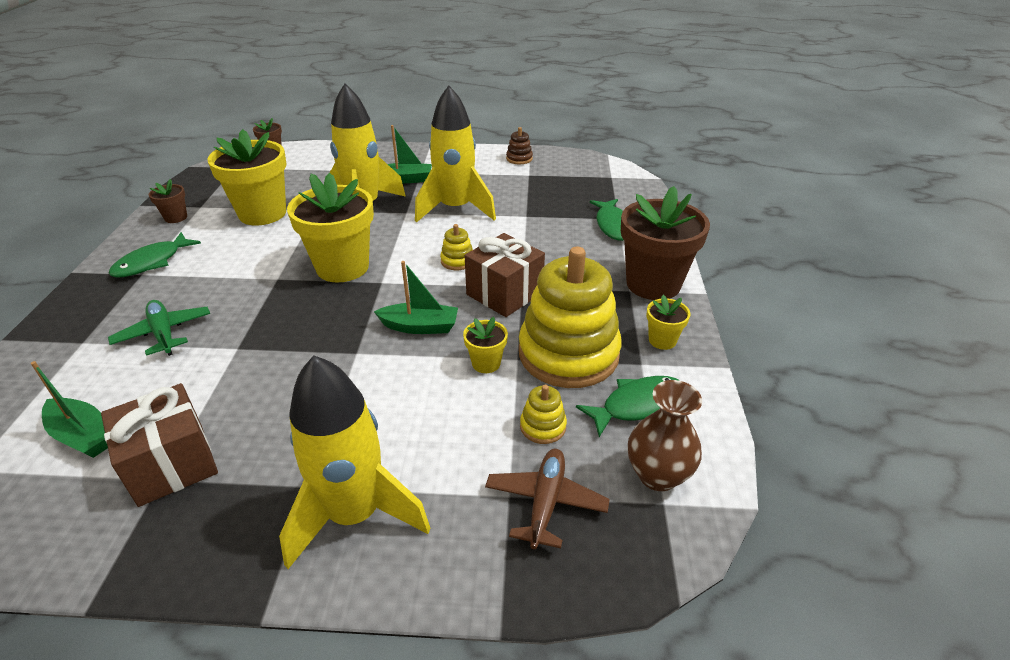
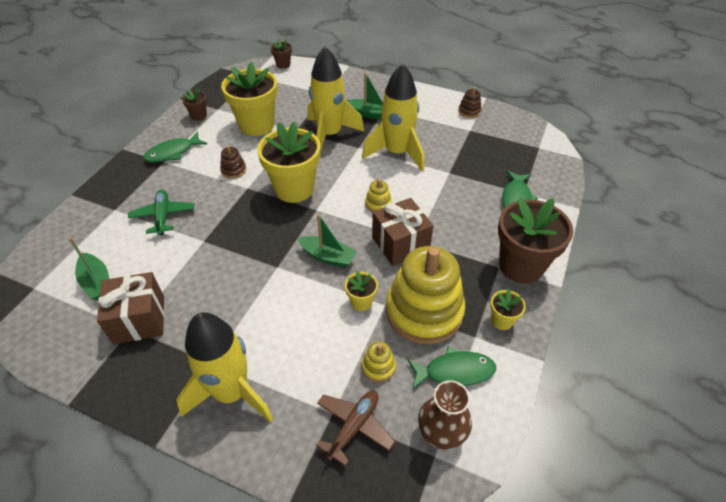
camera: 20 degrees right, 10 degrees up
(250, 264) = (233, 170): none -> brown stacking toy

